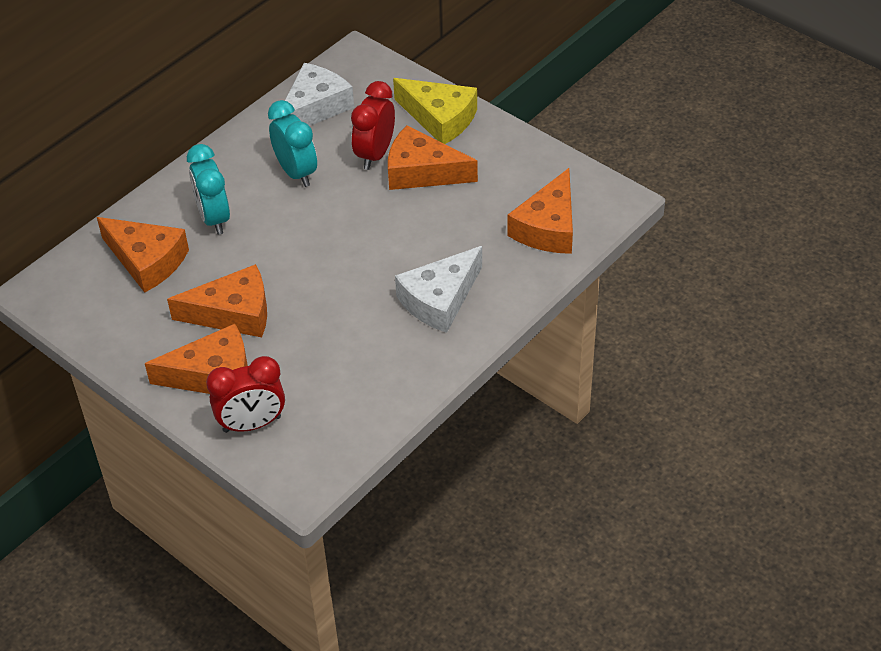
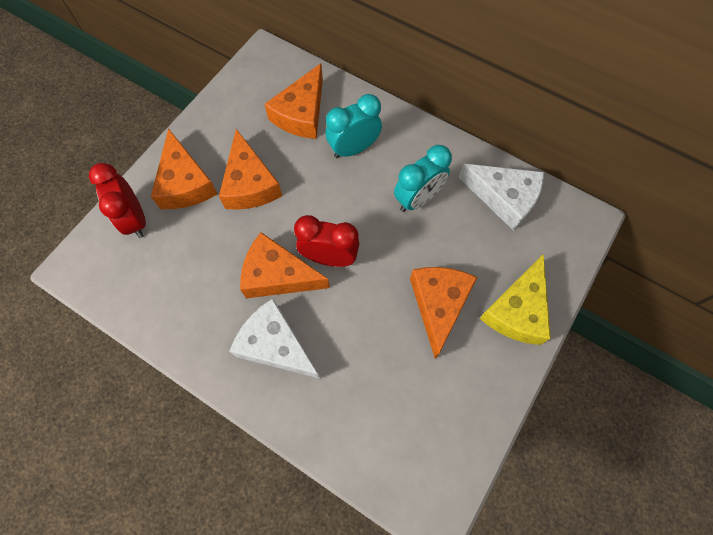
camera: 80 degrees right, 20 degrees up
(375, 154) = (454, 259): red clock -> red clock (329, 258)
(548, 227) = (381, 439): orange cheese -> orange cheese (278, 275)

